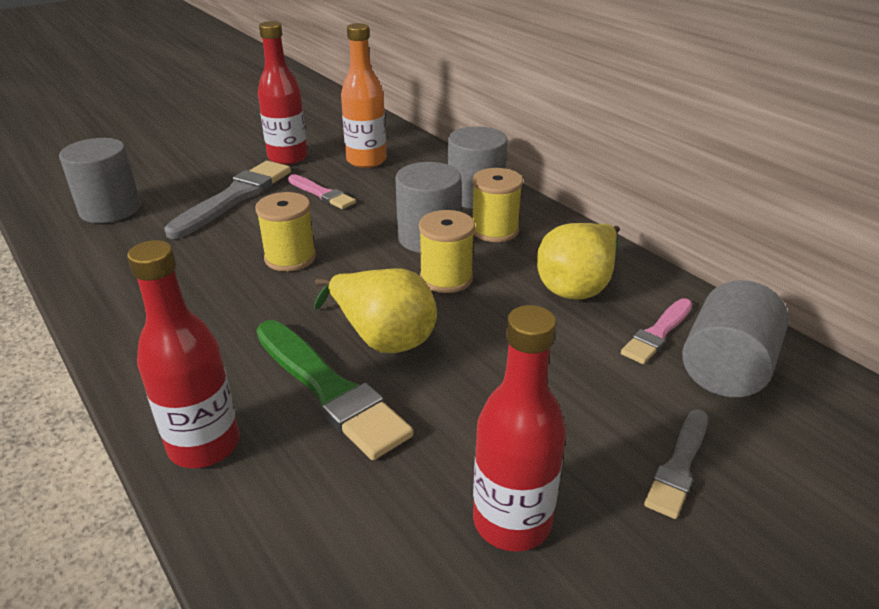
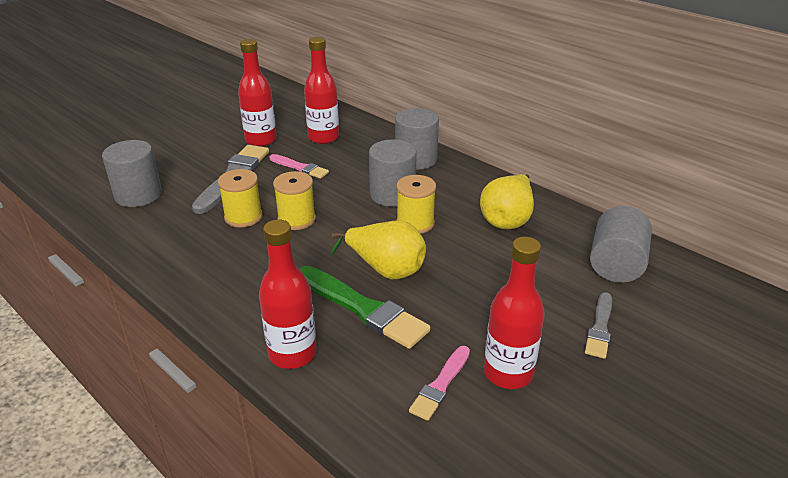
camera: 10 degrees left, 0 degrees up
(366, 160) = (323, 138): orange bottle -> red bottle
(495, 230) = (438, 184): yellow spool -> yellow spool (243, 217)
(657, 333) = (568, 246): pink brush -> pink brush (440, 385)

